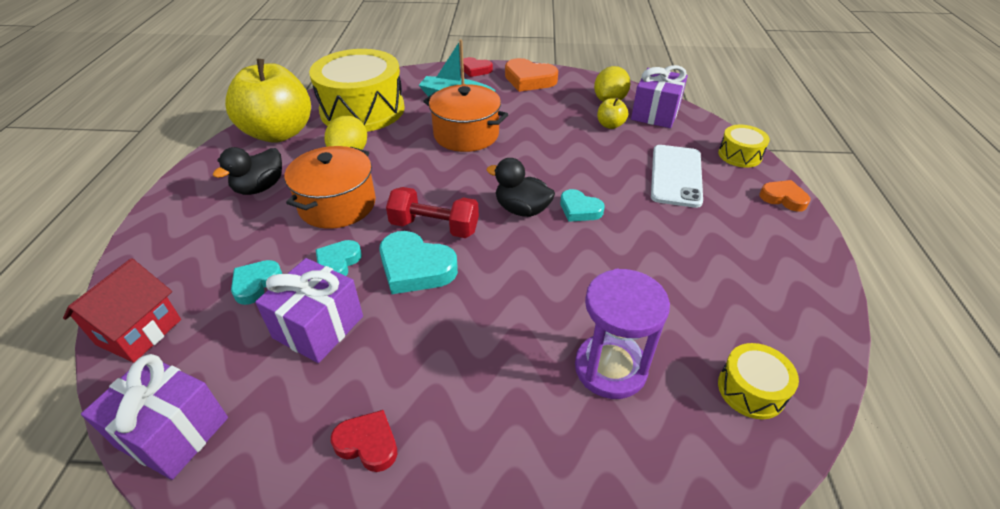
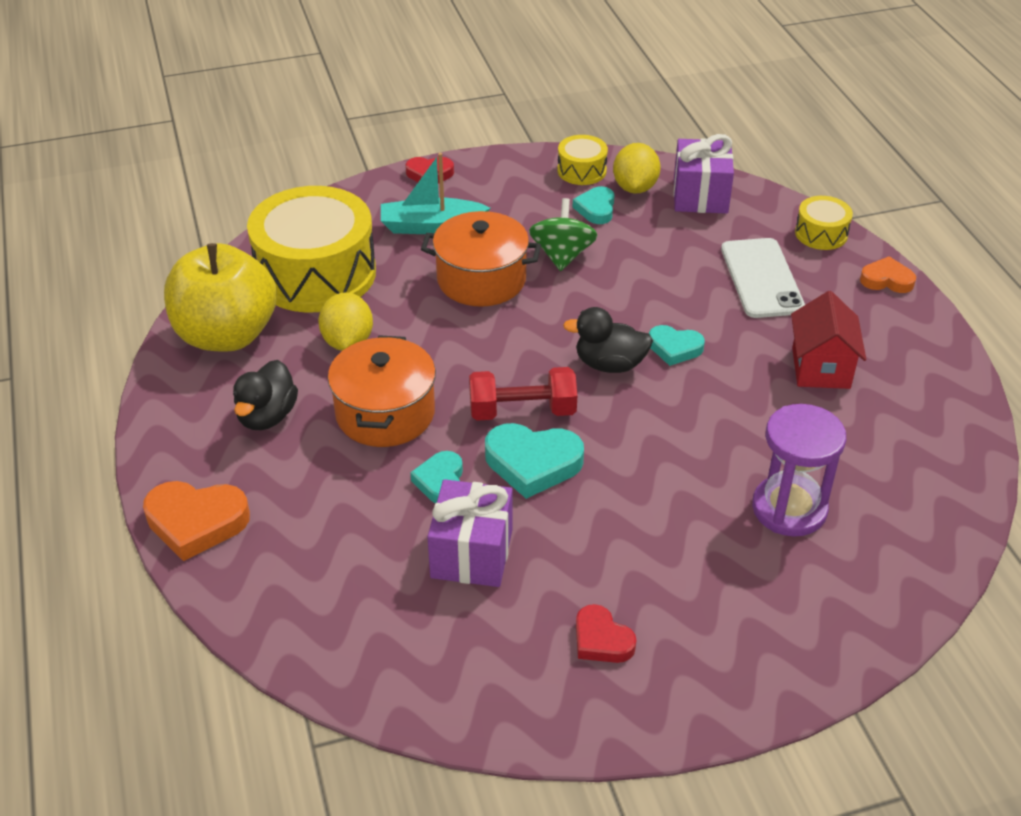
camera: 20 degrees left, 0 degrees up
(139, 332) = (274, 615): red house -> red house (821, 368)
(173, 432) = (402, 689): purple gift -> none
(256, 284) = (363, 529): turquoise heart -> turquoise heart (596, 209)
(368, 443) = (601, 640): red heart -> red heart turned 135 degrees counterclockwise
(529, 80) = (513, 176): orange heart -> orange heart (196, 522)
(532, 131) = (562, 255): none -> green spinning top
(610, 125) = (653, 225): yellow apple -> none
(751, 390) = (922, 491): yellow drum -> yellow drum (581, 170)

